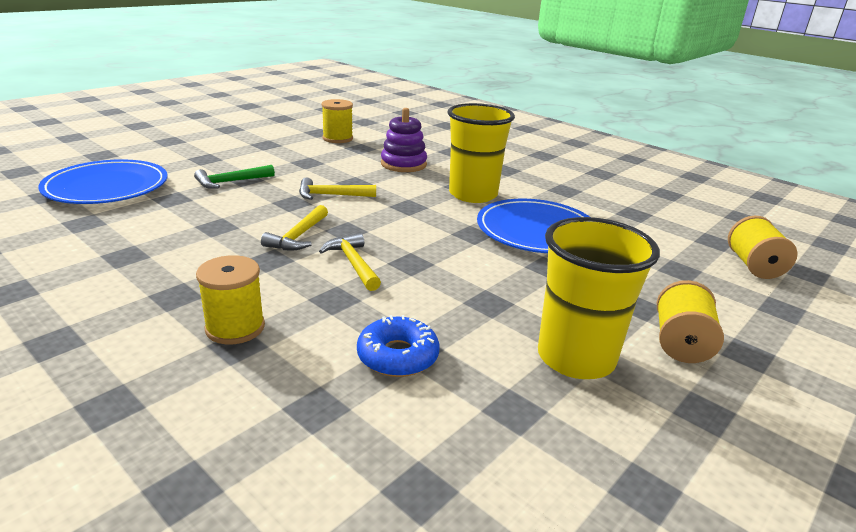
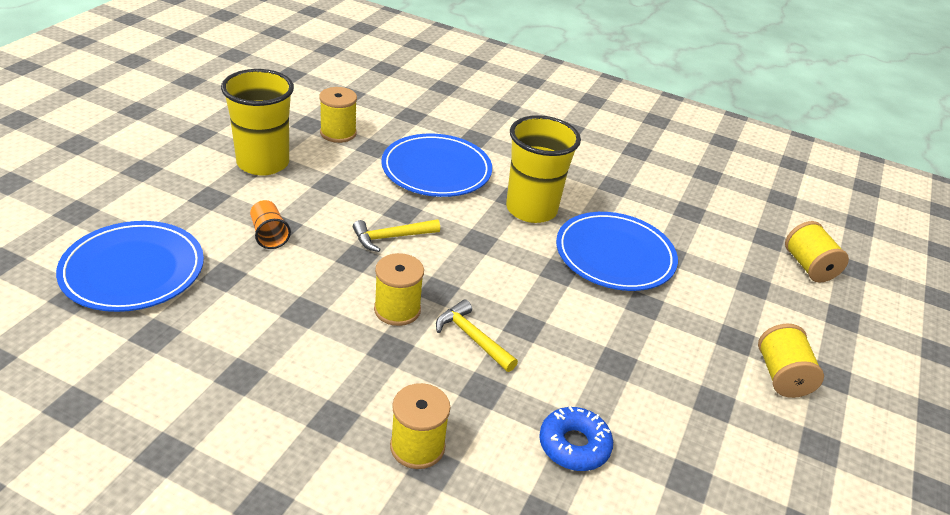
camera: 20 degrees left, 10 degrees up
(231, 182) = (269, 235): green hammer -> orange cup
(298, 236) = (397, 310): yellow hammer -> yellow spool
(403, 164) = (436, 170): purple stacking toy -> blue plate
(576, 358) = (711, 412): yellow cup -> yellow cup (263, 163)

